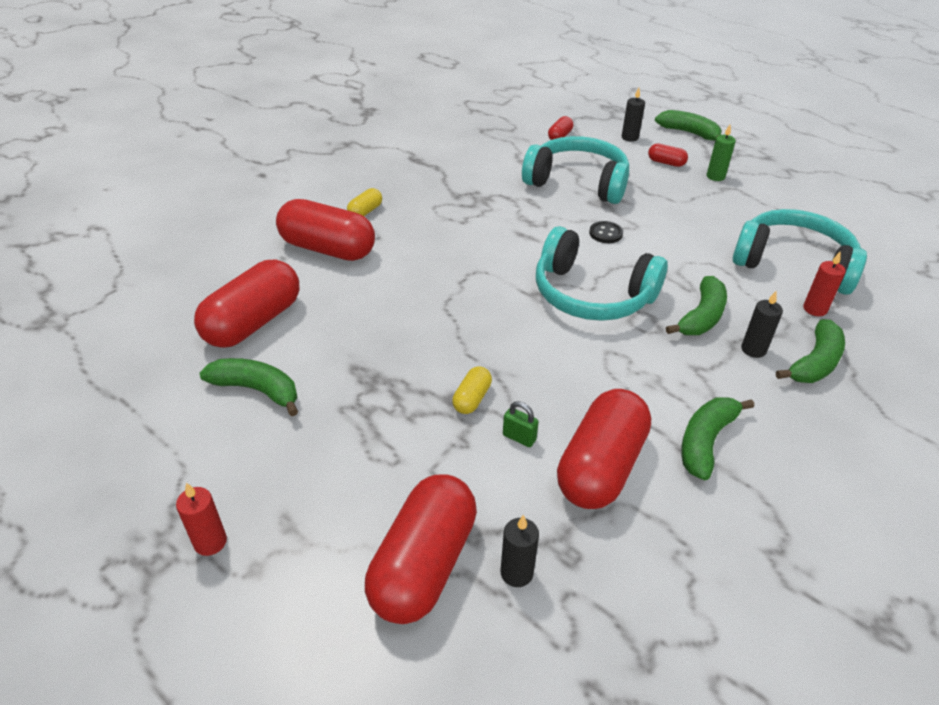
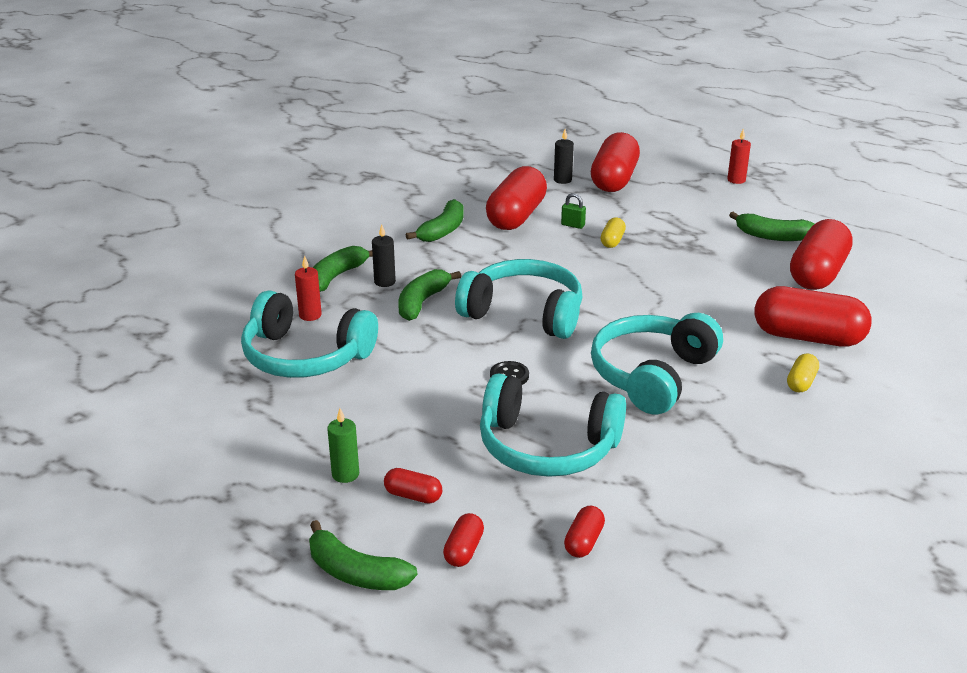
camera: 175 degrees right, 10 degrees down
(485, 226) = (651, 375): none -> turquoise headphones
(630, 137) = (463, 550): black candle -> red capsule

